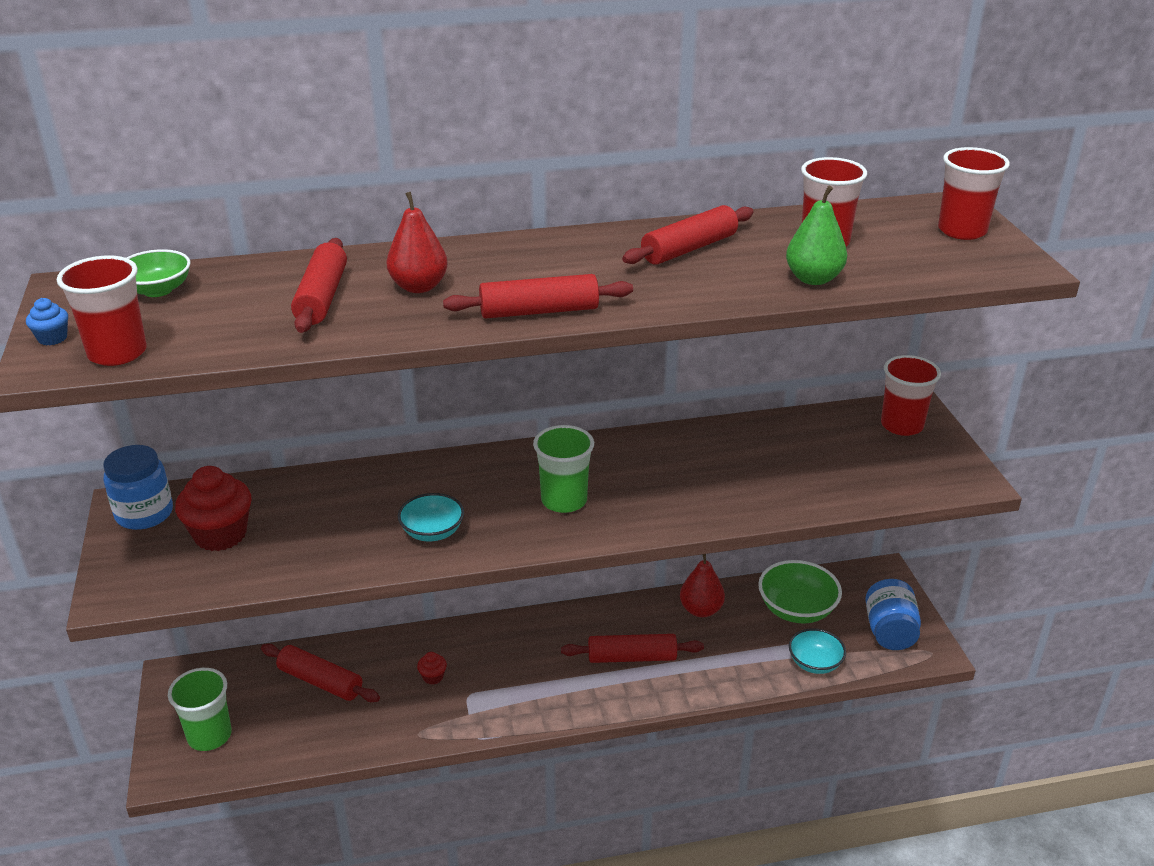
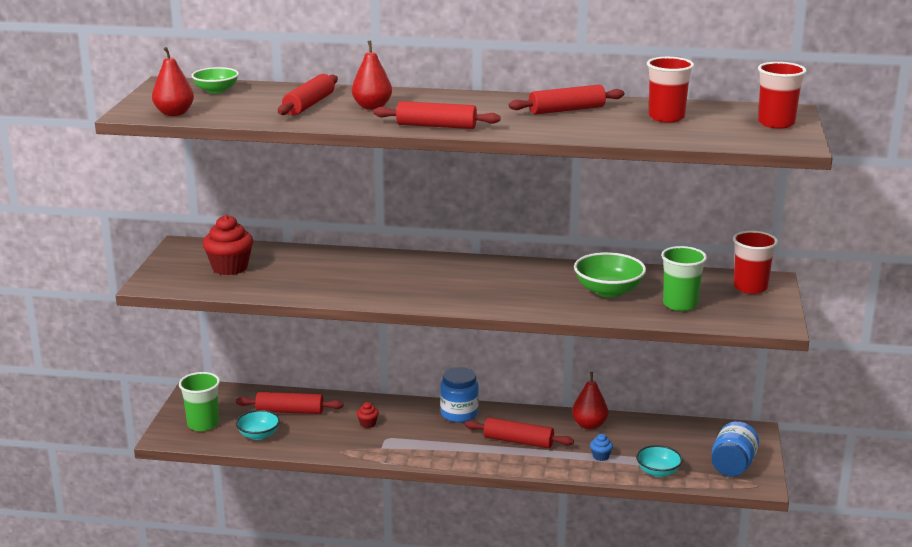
camera: 20 degrees right, 10 degrees down
(52, 338) = (143, 103): blue cupcake -> blue cupcake (600, 456)
(117, 353) = (174, 113): red cup -> red pear
(144, 514) = (190, 251): blue jar -> blue jar (459, 414)
(320, 682) = (290, 411): red rolling pin -> red rolling pin turned 45 degrees counterclockwise
(432, 532) = (364, 288): turquoise bowl -> turquoise bowl (258, 435)
(564, 500) = (464, 287): green cup -> green cup (680, 304)
(796, 609) = (666, 439): green bowl -> green bowl (608, 291)
(813, 279) = (636, 133): green pear -> none

